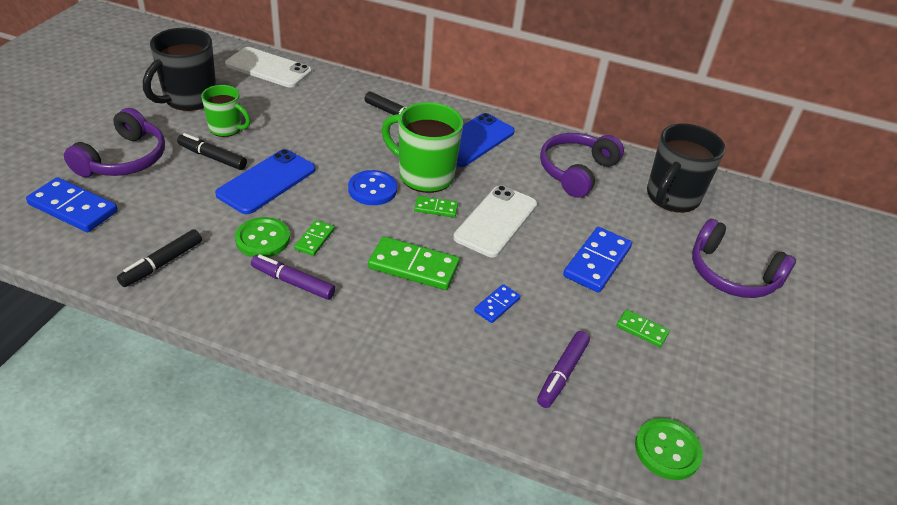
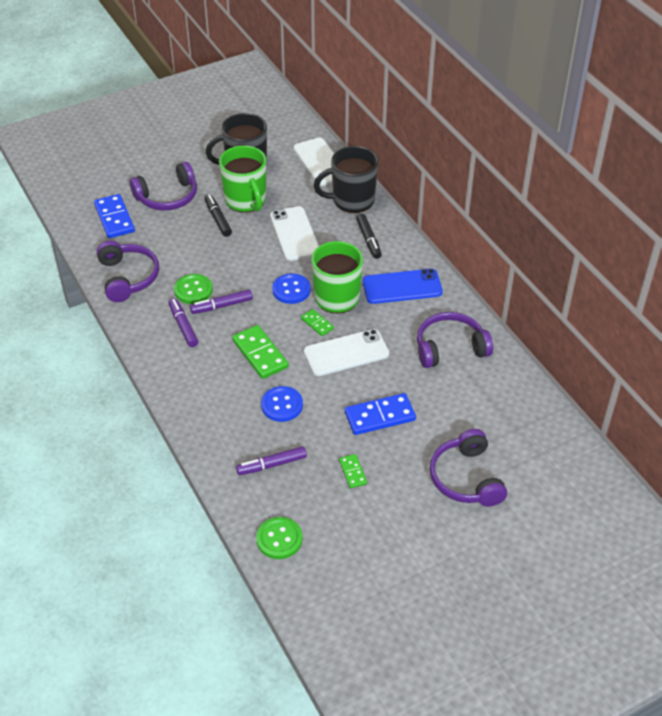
camera: 45 degrees right, 5 degrees up
(162, 263) = (128, 277): black marker -> purple headphones
(226, 128) = (246, 201): green mug -> green mug, size x1.65
(266, 182) = (233, 252): blue phone -> none
(315, 138) = (294, 234): none -> white phone
(315, 239) = (222, 306): green domino -> purple marker
(497, 305) = (282, 405): blue domino -> blue button
(671, 197) = (499, 404): black mug -> black mug (352, 200)

